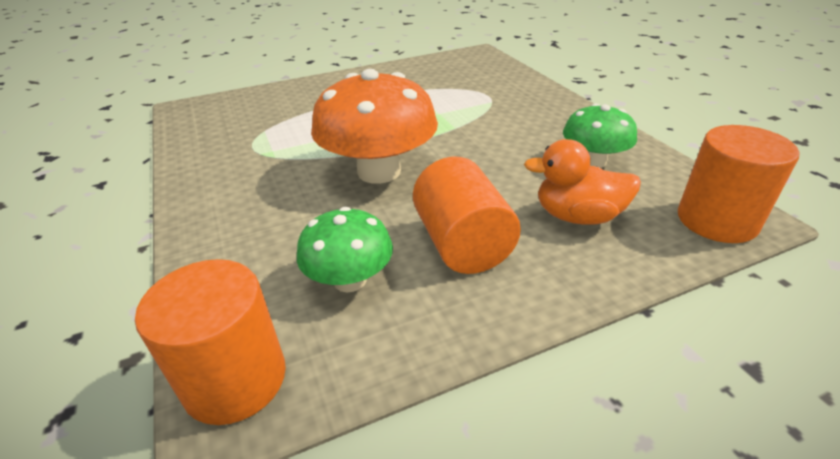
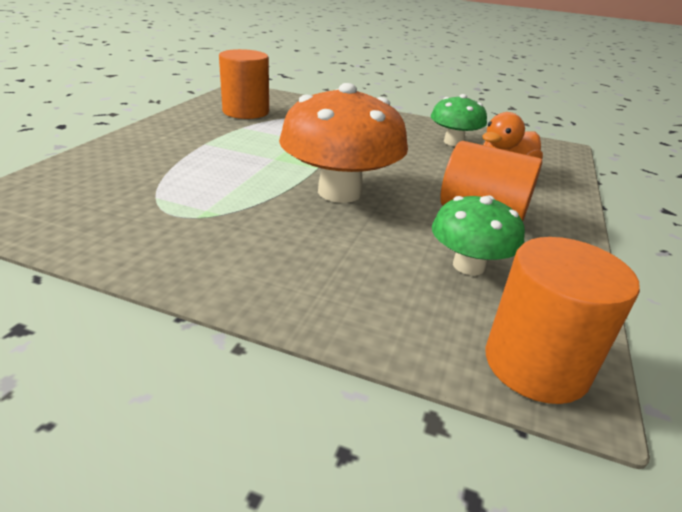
camera: 50 degrees left, 5 degrees down
(716, 220) = (554, 153): orange cylinder -> orange cylinder (246, 112)

